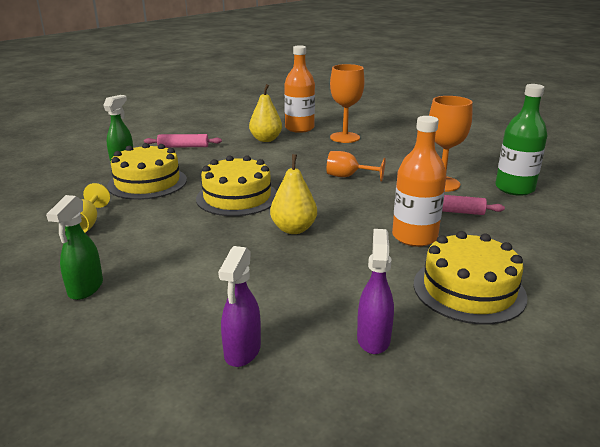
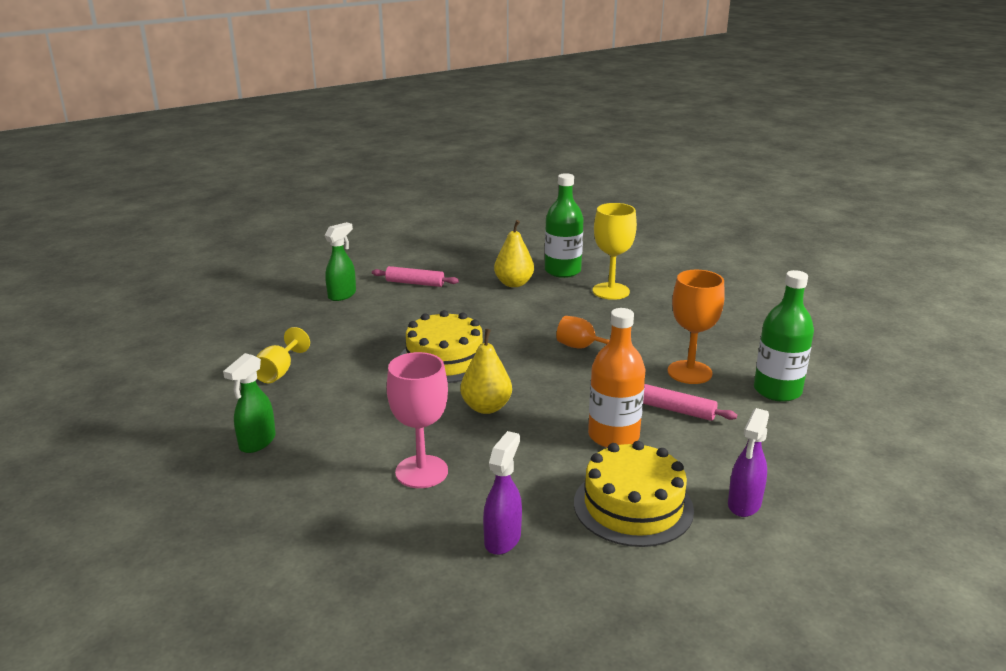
camera: 15 degrees right, 0 degrees up
(147, 182) = (358, 327): yellow cake -> none
(242, 351) = (373, 529): purple spray bottle -> purple spray bottle (744, 504)
(263, 290) = (421, 472): none -> pink goblet
(299, 128) = (562, 271): orange bottle -> green bottle
(345, 137) = (611, 291): orange goblet -> yellow goblet

